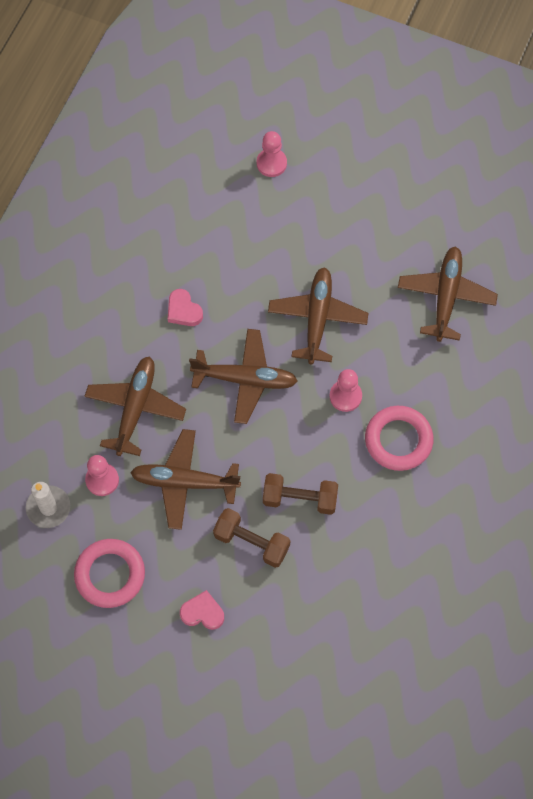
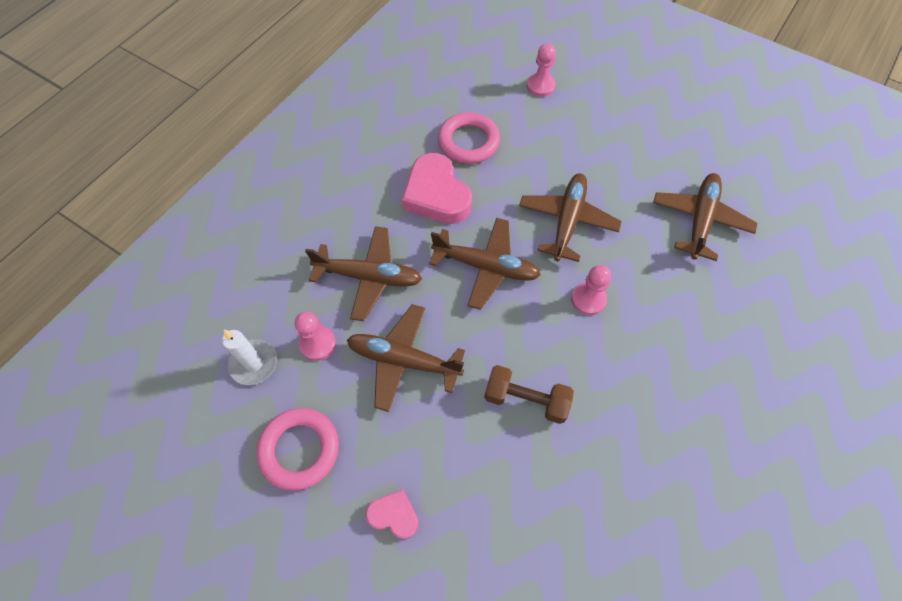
camera: 10 degrees right, 5 degrees down
(135, 408) = (369, 277): brown plane -> brown plane turned 75 degrees clockwise
(183, 311) = (436, 195): pink heart -> pink heart, size x1.93
(251, 542) = (465, 440): brown dumbbell -> none
(398, 440) = (641, 354): pink ring -> pink ring (468, 142)

